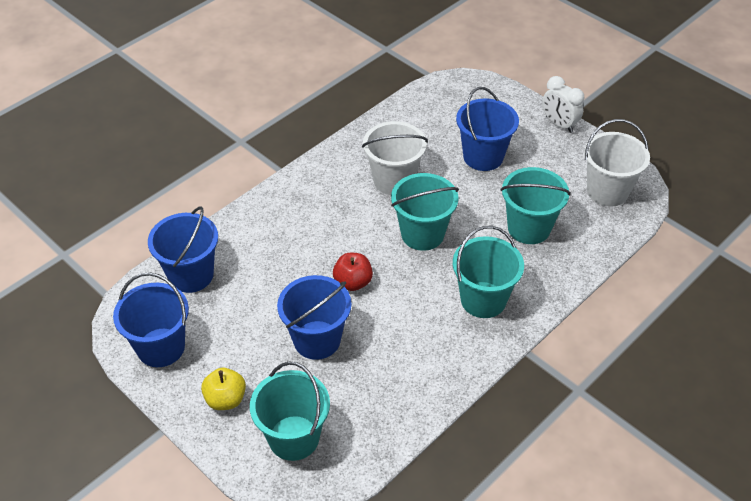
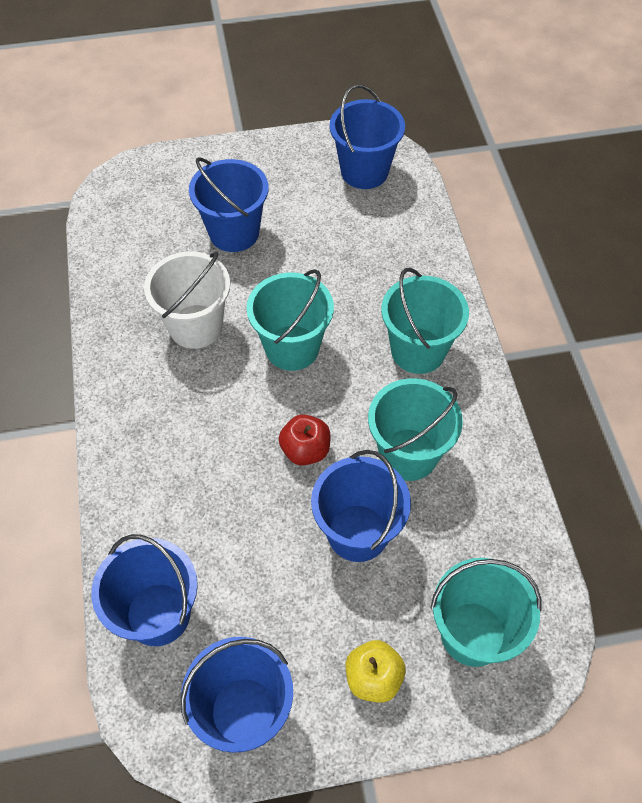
camera: 55 degrees left, 10 degrees up
(529, 228) = (358, 257): turquoise bucket -> turquoise bucket (408, 454)
(559, 124) = (248, 149): white clock -> none
(607, 191) = (364, 171): white bucket -> blue bucket

